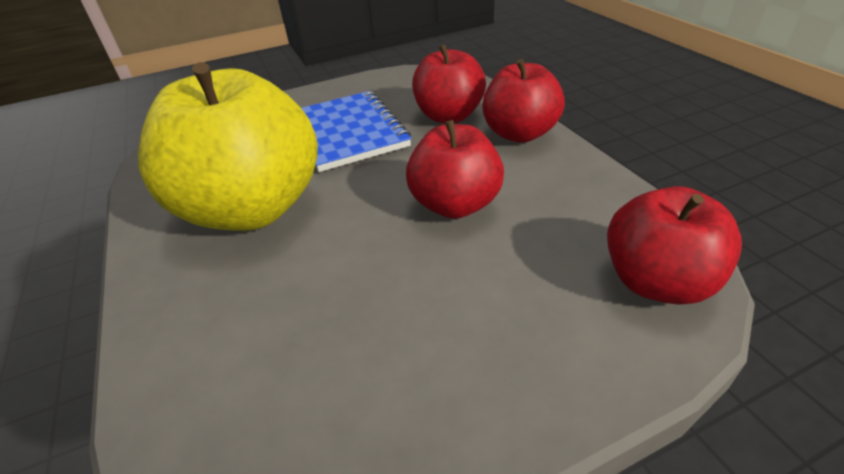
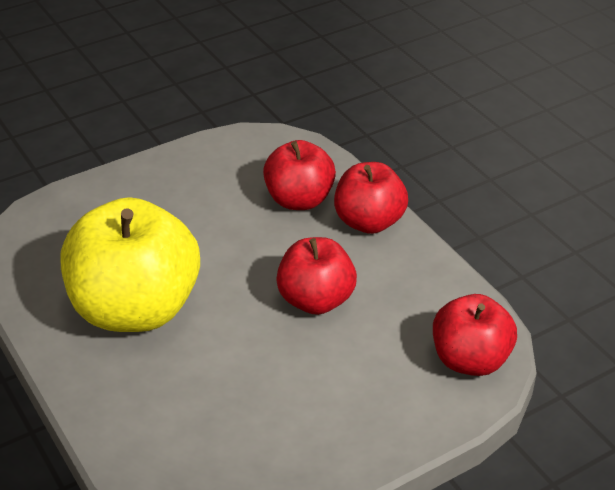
camera: 10 degrees left, 0 degrees up
(348, 132) = (200, 222): blue notebook -> none

